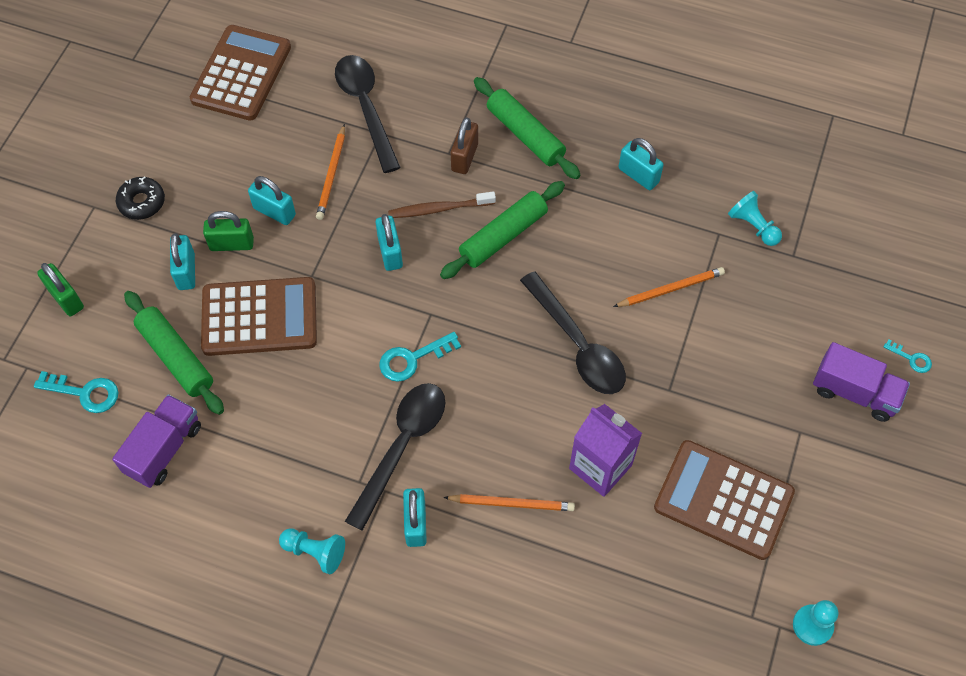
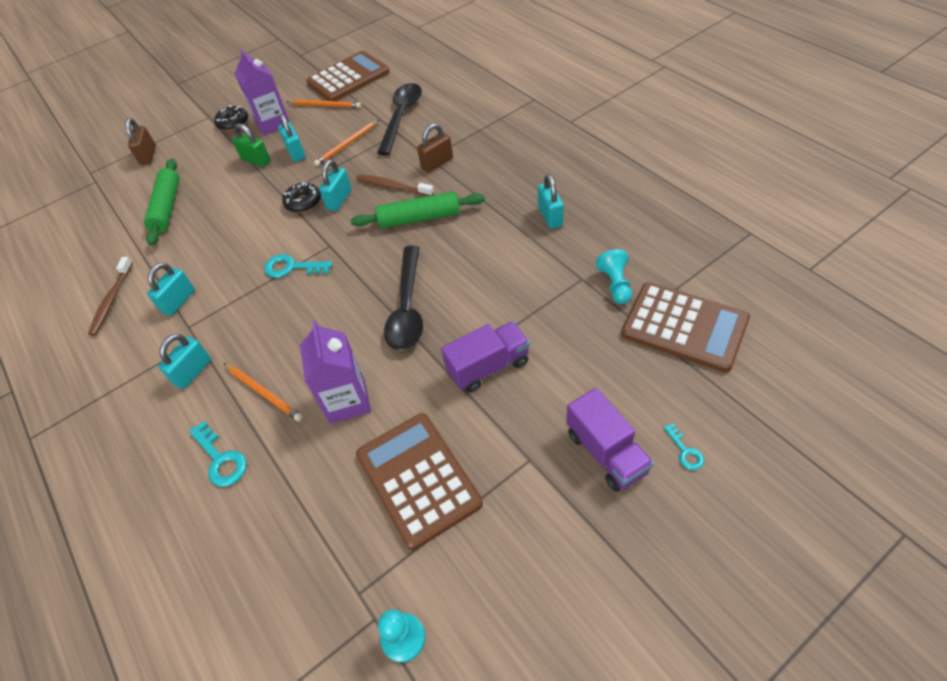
camera: 40 degrees right, 10 degrees down
(66, 298) = (148, 155): green padlock -> brown padlock
(85, 393) = (106, 206): turquoise key -> turquoise key (221, 459)
(164, 449) = (109, 254): purple truck -> purple truck (488, 367)
(186, 271) = (218, 165): turquoise padlock -> turquoise padlock (179, 301)
(200, 181) = (272, 123): none -> purple carton
(232, 500) = (111, 300): none -> brown toothbrush
(259, 317) = (231, 205): brown calculator -> brown calculator (684, 327)
(315, 552) = (120, 356): turquoise pawn -> none
(349, 274) = (303, 202): none -> black donut
(402, 447) = (233, 318): black spoon -> none
(525, 134) = (490, 164): green rolling pin -> none
(670, 289) = (510, 301): orange pencil -> orange pencil (325, 105)

